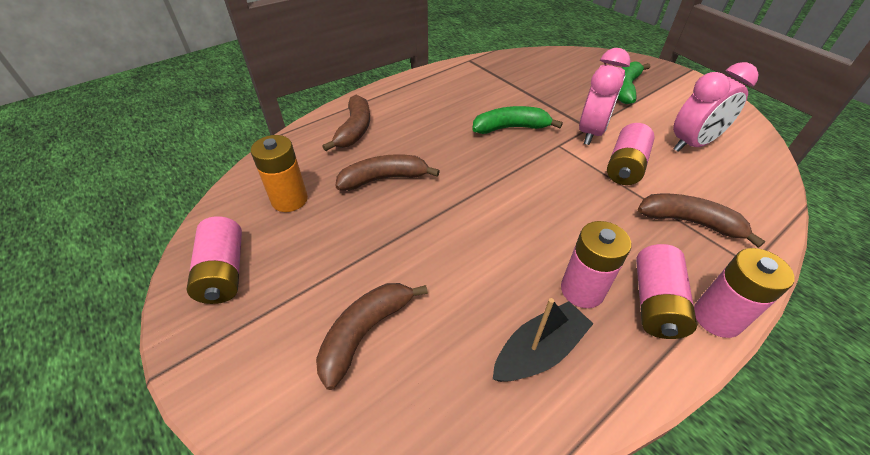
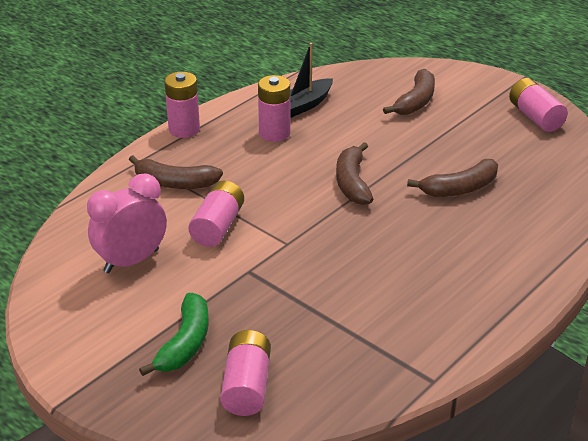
camera: 170 degrees right, 10 degrees down
(289, 200) = (532, 163): orange battery -> none
(354, 130) = (526, 235): brown banana -> brown banana (352, 183)
(511, 128) = (344, 258): green banana -> none
(591, 132) = (247, 263): pink clock -> none
(655, 303) = (223, 132): pink battery -> pink battery (246, 386)

